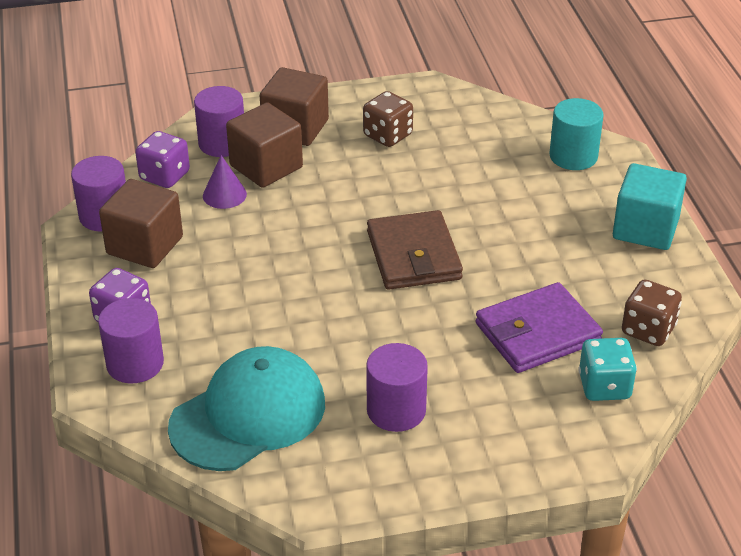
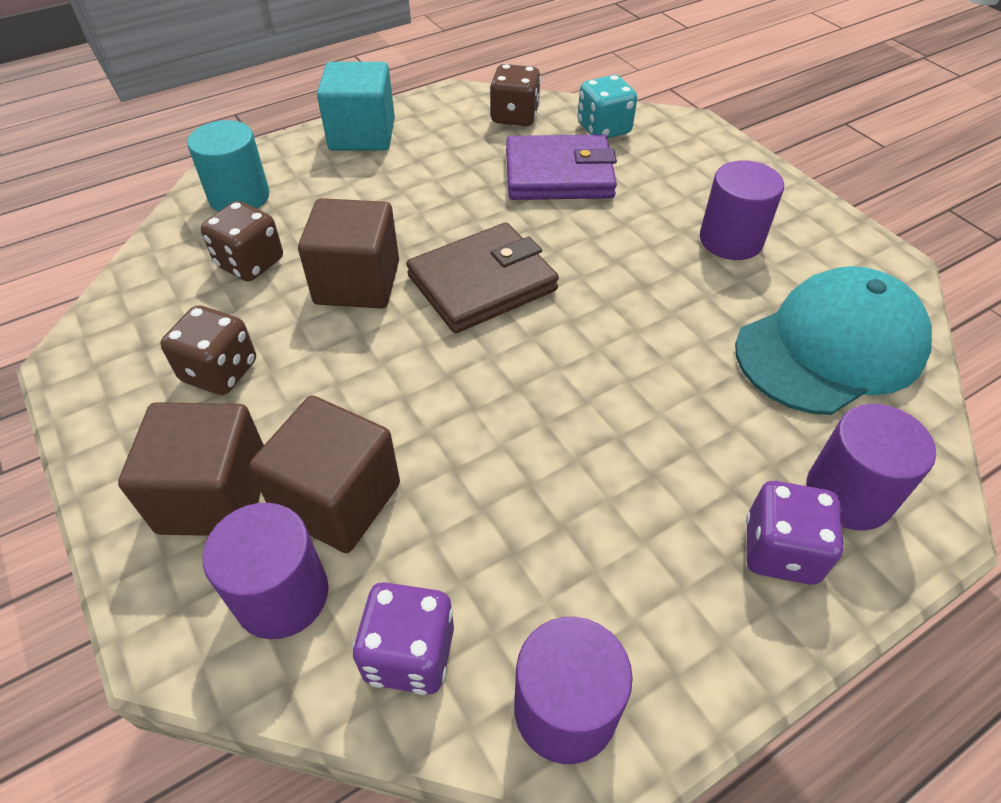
camera: 110 degrees left, 10 degrees up
(145, 245) = (610, 597): brown cube -> brown cube (357, 282)
(224, 195) = (432, 531): purple cone -> none
(248, 415) = (830, 347): turquoise cap -> turquoise cap turned 120 degrees clockwise
(488, 155) = (250, 263): none -> brown dice
(537, 333) = (559, 174): purple wallet -> purple wallet turned 45 degrees counterclockwise

